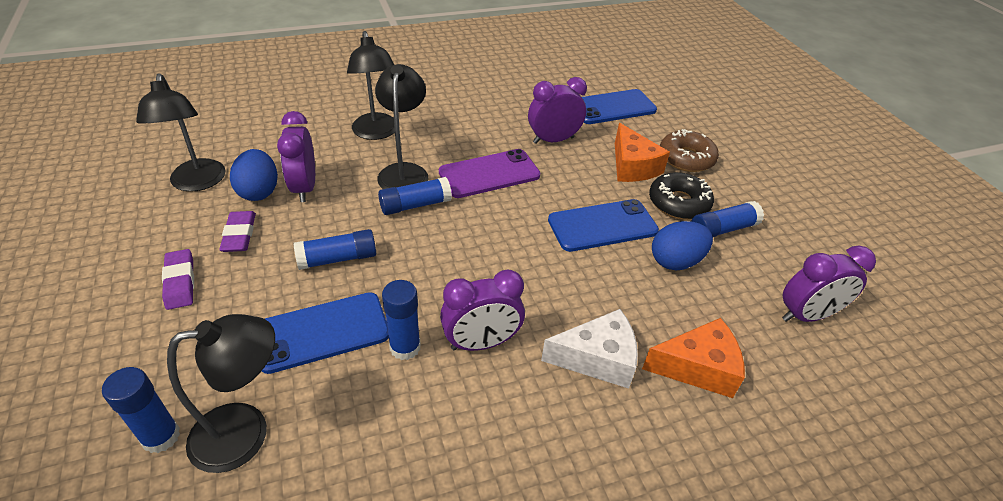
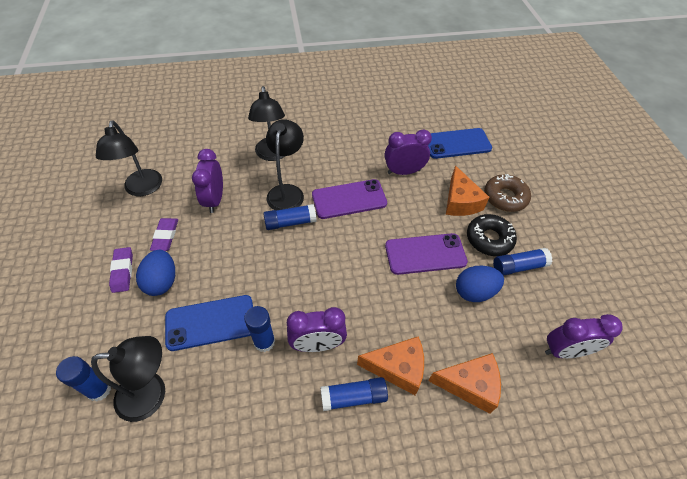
camera: 10 degrees right, 10 degrees up
(259, 191) = (183, 200): blue egg -> blue egg (162, 281)
(338, 259) = (229, 263): blue glue stick -> blue glue stick (353, 397)
(597, 359) = (397, 368): white cheese -> orange cheese
(602, 226) = (425, 254): blue phone -> purple phone

